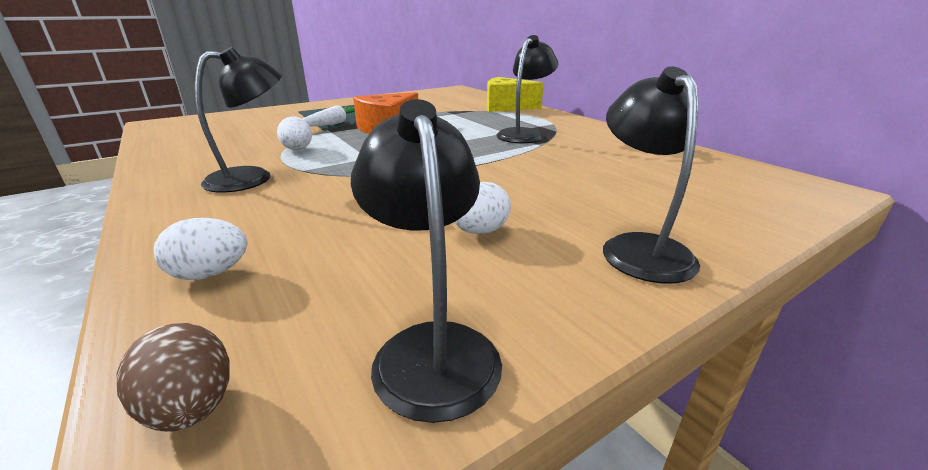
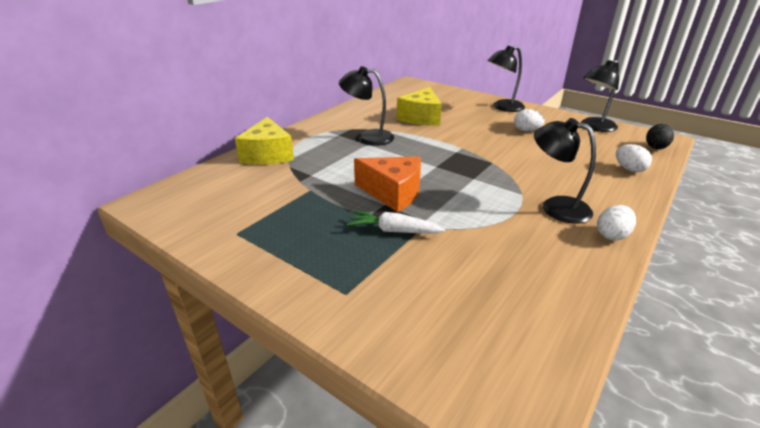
camera: 110 degrees left, 5 degrees up
(191, 408) = (655, 147): brown egg -> black egg
(298, 149) = (489, 215): white egg -> white egg (612, 235)
(585, 165) = (421, 118): none -> yellow cheese

